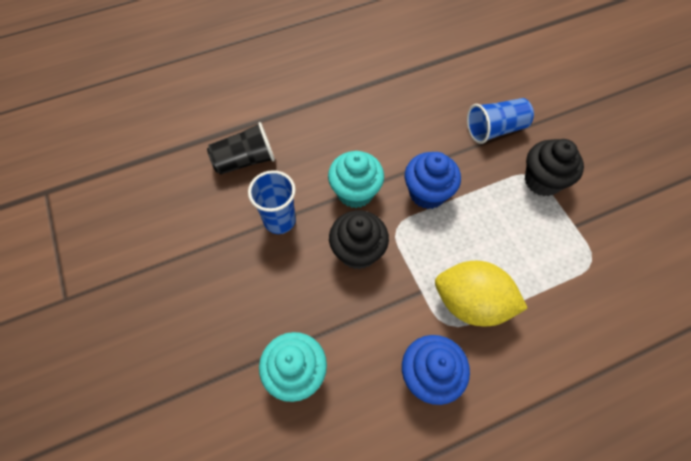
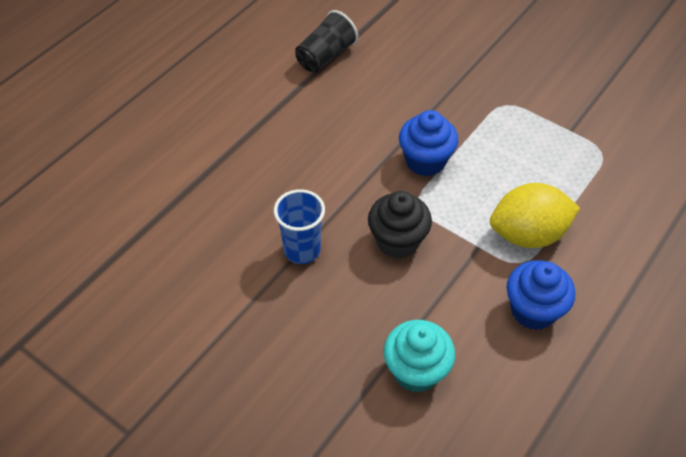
camera: 30 degrees left, 10 degrees down
(245, 160) = (224, 212): black cup -> black cup (325, 56)
(355, 192) = (357, 191): turquoise cupcake -> none
(495, 129) = (447, 79): blue cup -> none
(542, 181) = (518, 105): black cupcake -> none

